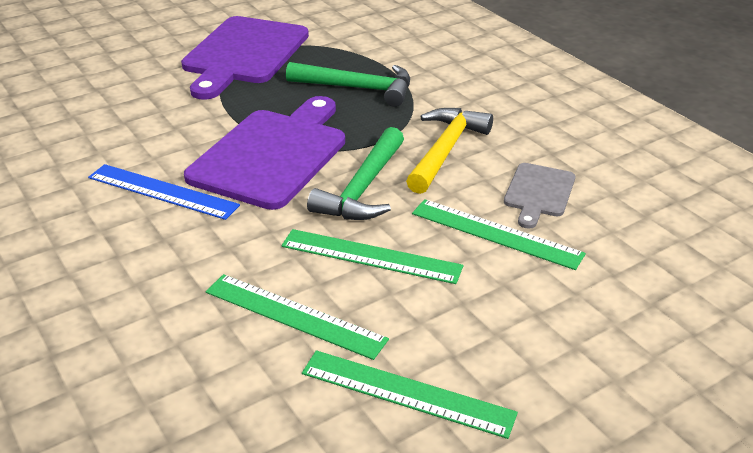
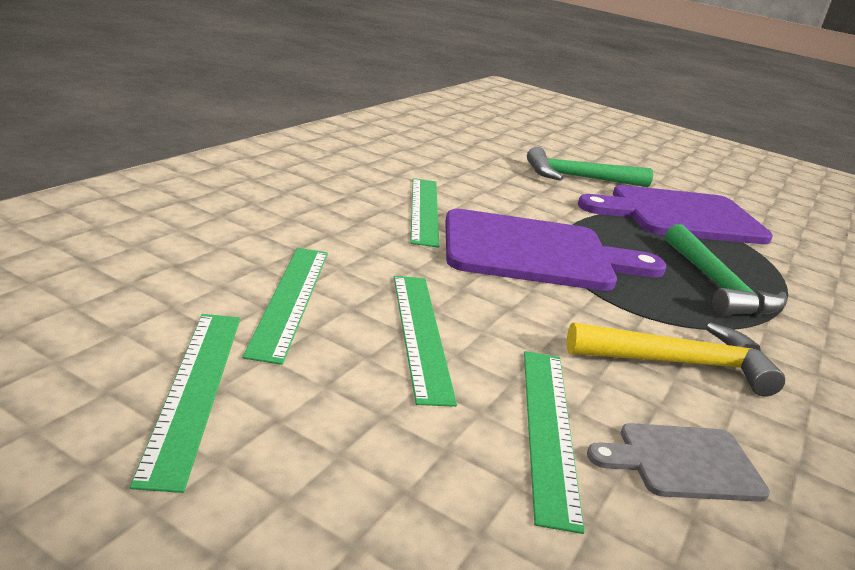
camera: 60 degrees right, 10 degrees down
(162, 191) = (424, 210): blue ruler -> green ruler
(363, 188) = (537, 313): green hammer -> green hammer (579, 178)

